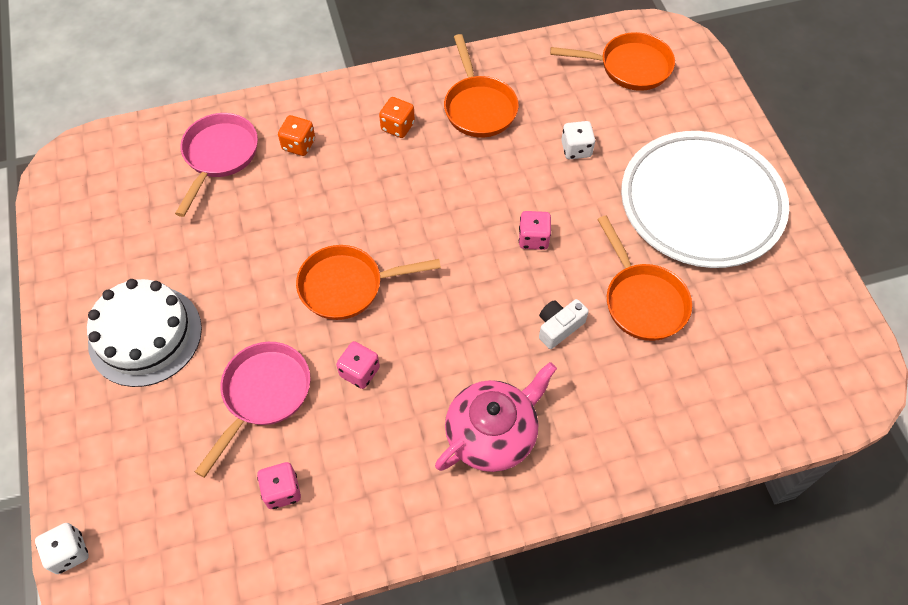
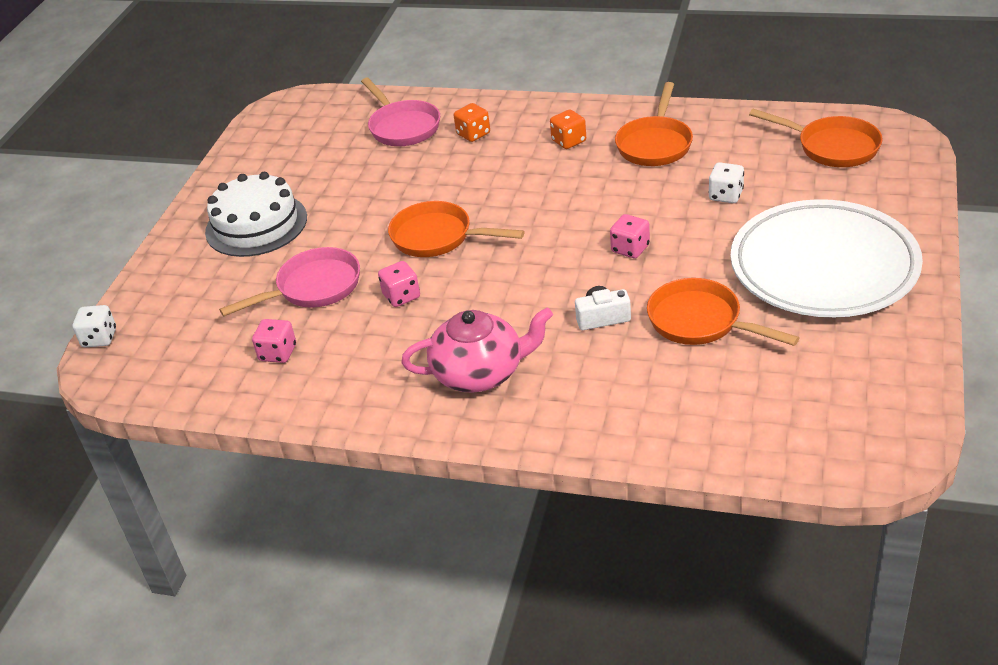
camera: 35 degrees right, 20 degrees down
(219, 156) = (402, 127): pink pan -> pink pan turned 105 degrees clockwise
(642, 300) = (701, 322): orange pan -> orange pan turned 120 degrees clockwise

